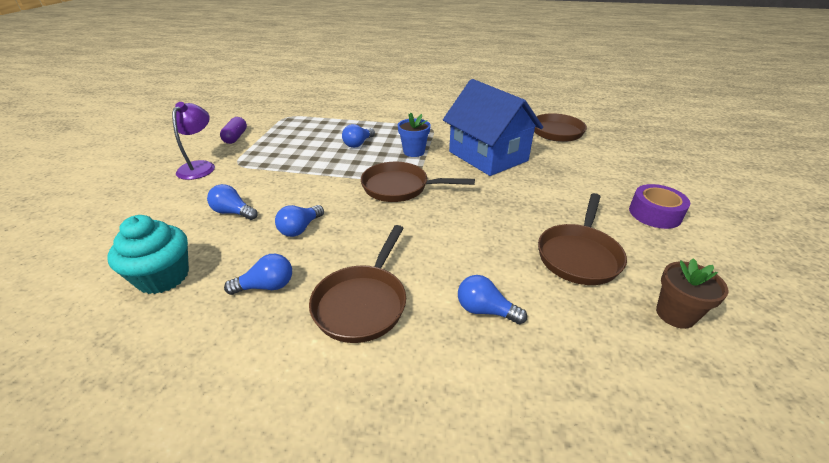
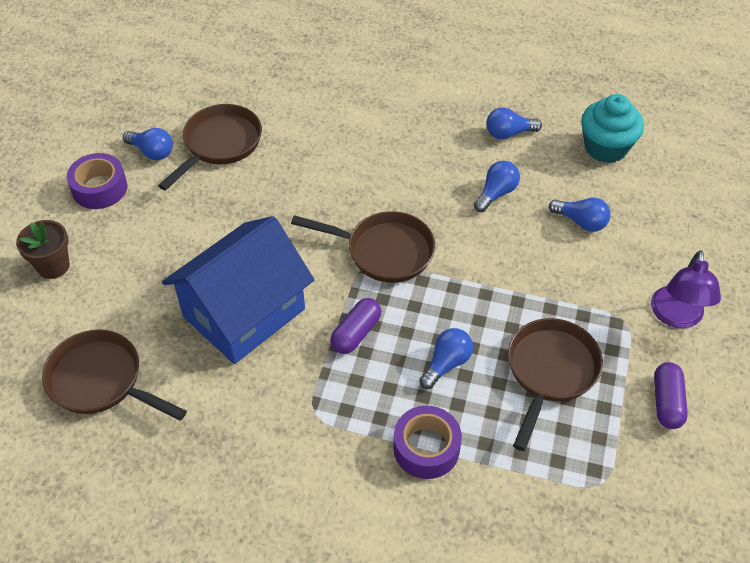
camera: 175 degrees left, 15 degrees up
(363, 303) = (424, 115): brown pan -> brown pan (550, 372)
(372, 121) = (426, 448): none -> purple tape
(414, 152) = (356, 333): blue flower pot -> purple capsule
(485, 310) = (326, 103): blue light bulb -> blue light bulb (152, 152)
(488, 156) = (244, 313): blue house -> blue house turned 75 degrees clockwise
(675, 314) = (180, 92): brown flower pot -> brown flower pot (53, 266)

